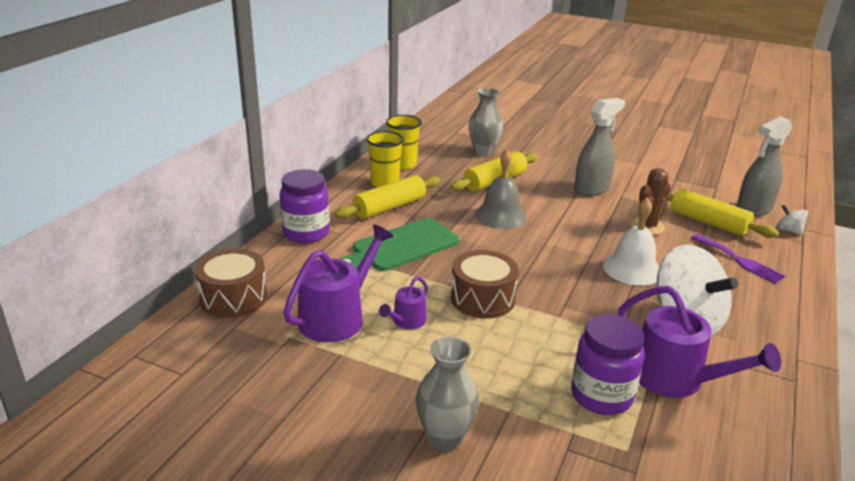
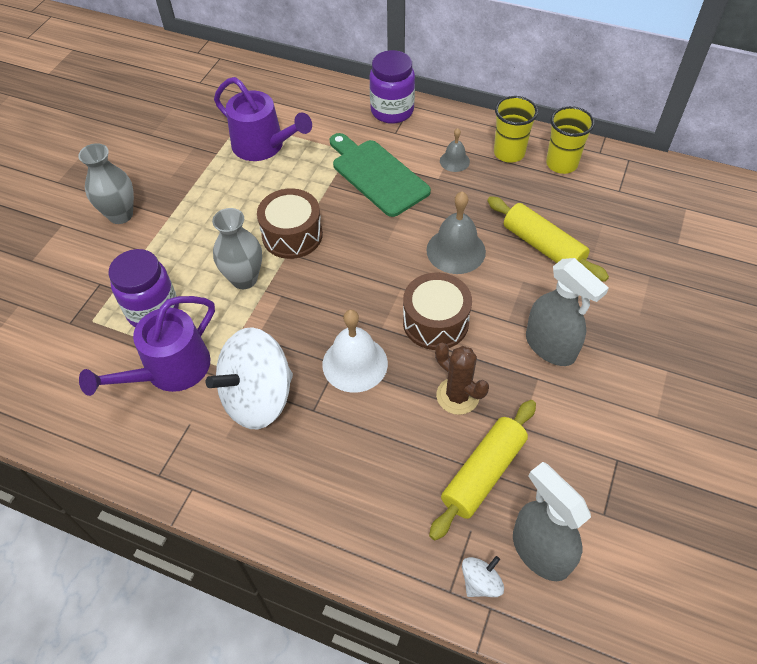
camera: 90 degrees right, 25 degrees up
(233, 297) = (288, 87): brown drum -> brown drum (435, 322)
(389, 207) = (454, 161): yellow rolling pin -> grey bell
(406, 321) = (257, 187): purple watering can -> none
(483, 152) = (627, 236): grey vase -> grey vase (244, 279)
(739, 260) = (386, 487): purple fork -> none

